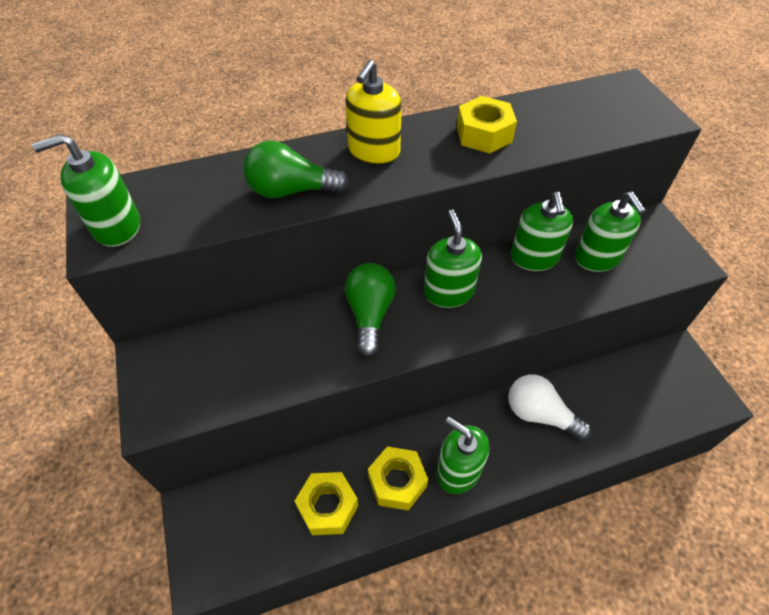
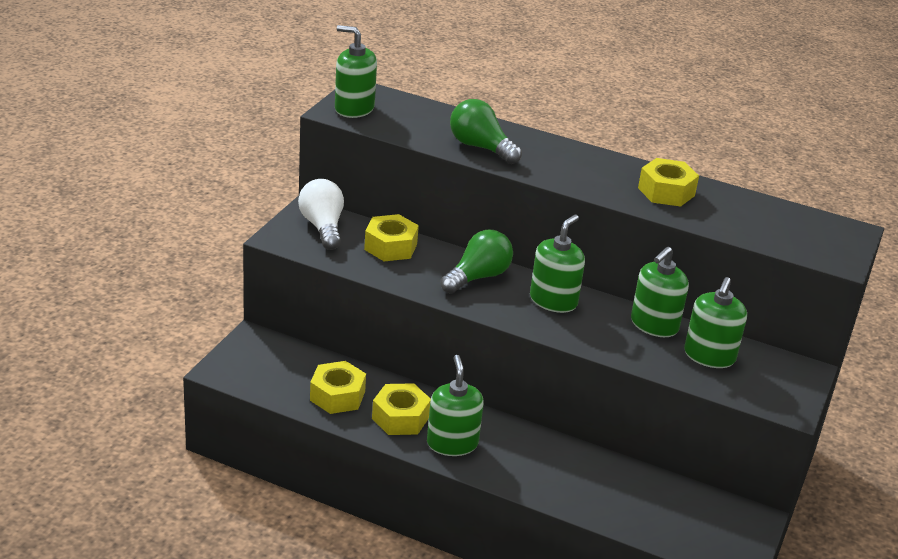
camera: 40 degrees right, 20 degrees down
(265, 340) = (390, 247): none -> yellow nut
(374, 151) = (567, 158): yellow soap dispenser -> none
(539, 414) = (562, 462): white light bulb -> white light bulb (323, 227)

